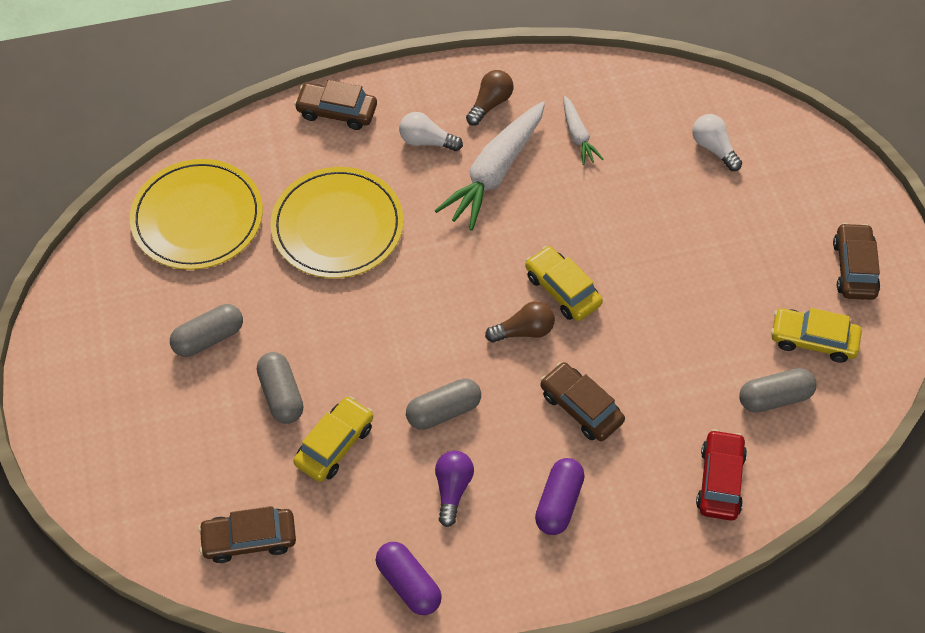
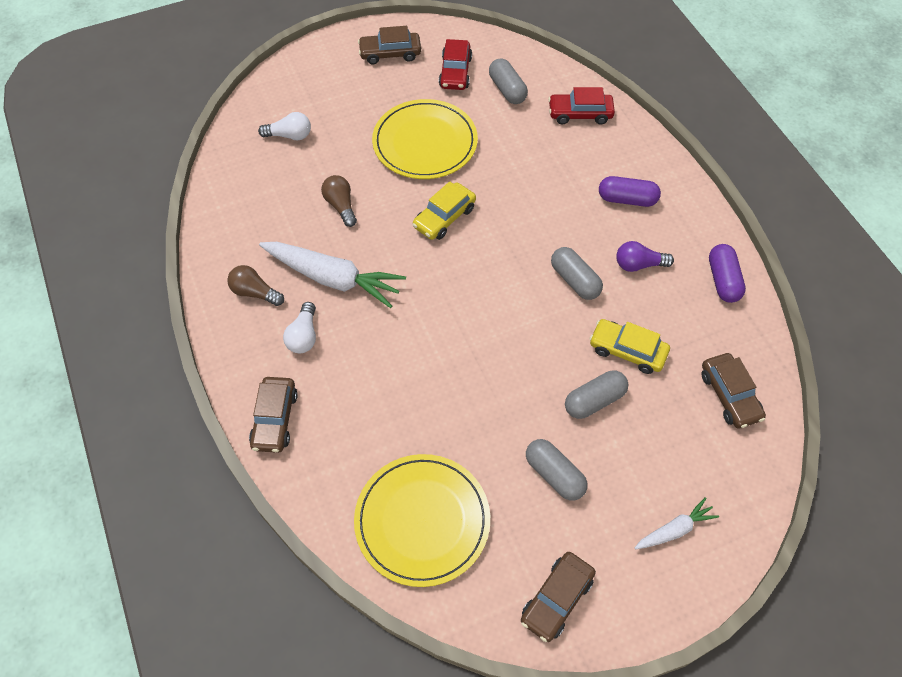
camera: 100 degrees left, 0 degrees up
(337, 226) = (410, 392): yellow plate -> yellow plate (425, 142)
(409, 584) = (723, 280): purple capsule -> purple capsule turned 45 degrees counterclockwise
(524, 331) = (488, 237): brown light bulb -> brown light bulb (341, 206)
(578, 136) = (286, 224): white carrot -> white carrot (675, 529)
(581, 407) = (546, 195): brown car -> brown car (557, 599)
(713, 148) = (289, 135): white light bulb -> white light bulb turned 135 degrees counterclockwise
(813, 340) = (455, 72): yellow car -> red car

